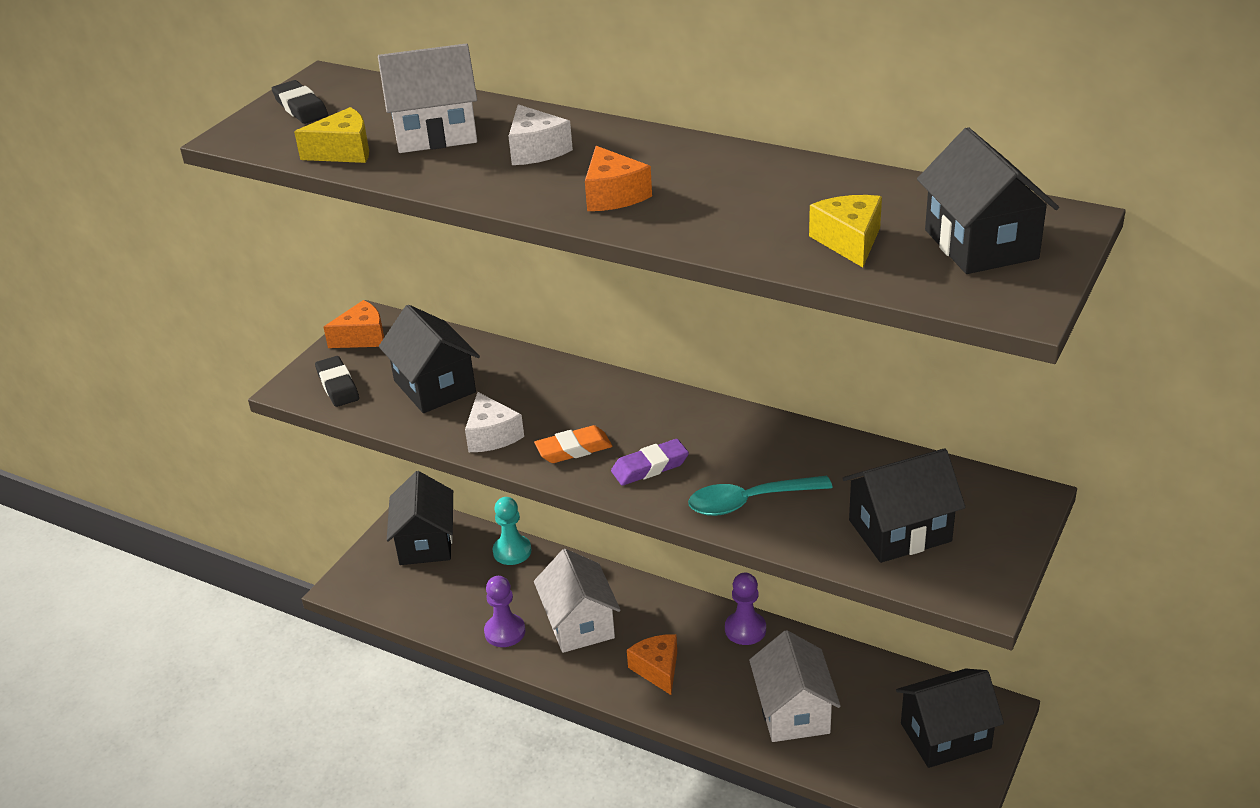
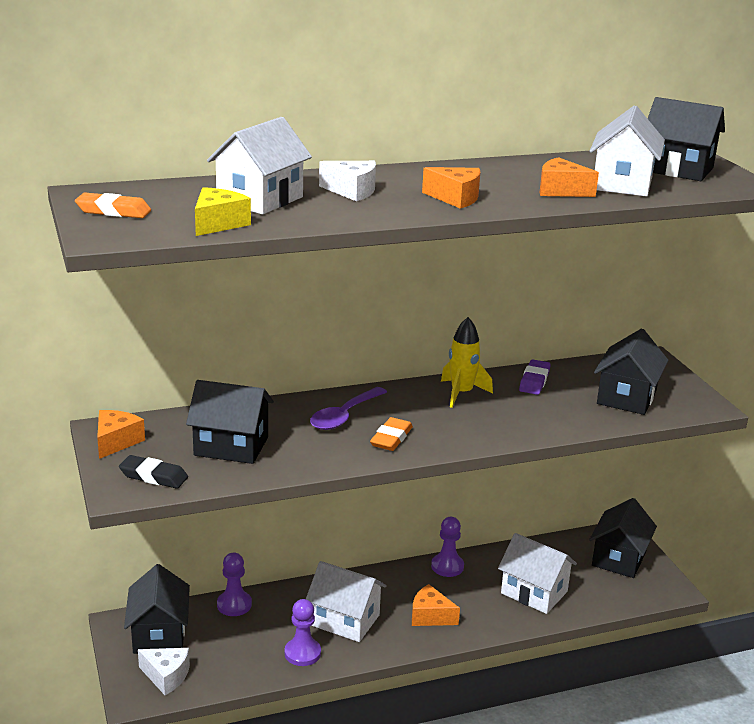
camera: 50 degrees left, 10 degrees down
(300, 108) = (113, 211): black eraser -> orange eraser
(426, 543) = (159, 634): black house -> black house turned 45 degrees clockwise
(492, 435) = (325, 454): white cheese -> white cheese (166, 676)
(512, 551) = (234, 605): turquoise pawn -> purple pawn
(572, 403) = (344, 416): none -> purple spoon
(650, 467) = (452, 427): purple eraser -> purple eraser (534, 381)
(724, 433) = (461, 393): none -> yellow rocket
(749, 502) = (535, 418): turquoise spoon -> none
(750, 225) = (561, 191): none -> orange cheese
(849, 241) = (622, 184): yellow cheese -> white house

